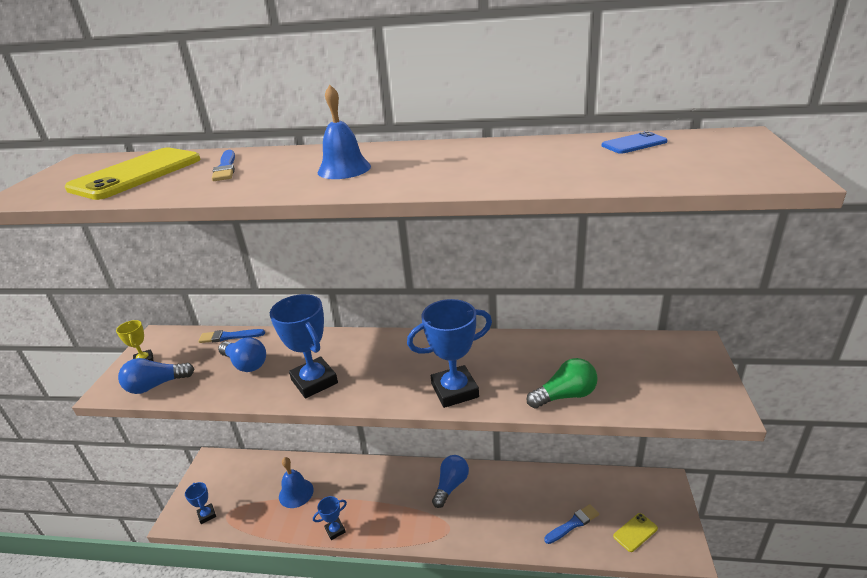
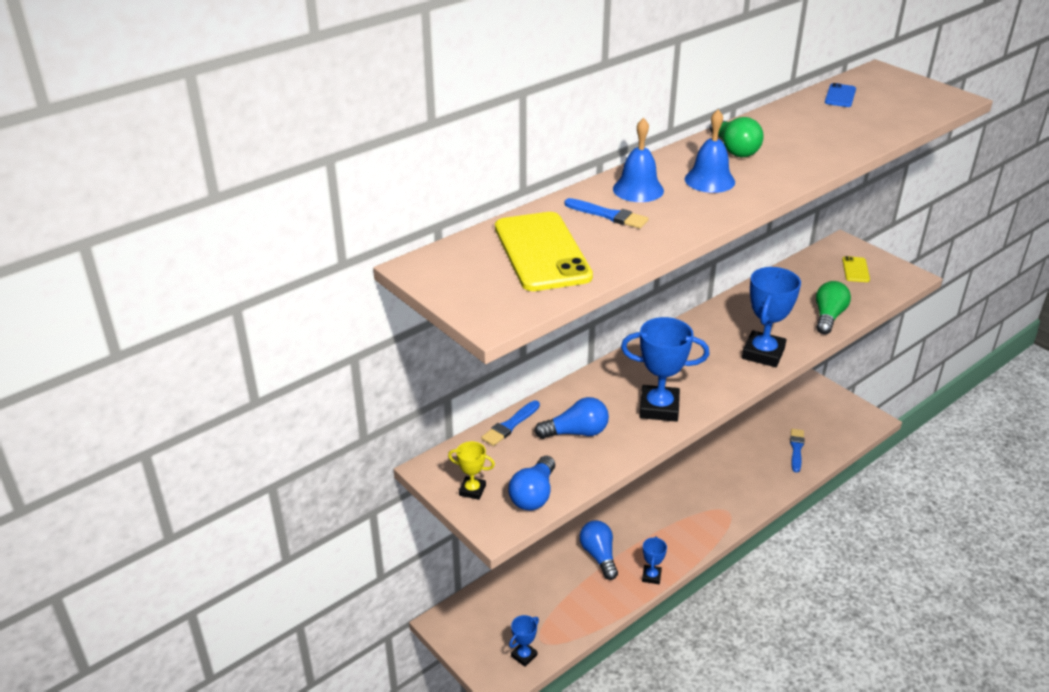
camera: 50 degrees left, 5 degrees up
(207, 515) = (524, 656): blue trophy -> blue trophy turned 60 degrees counterclockwise
(296, 493) = (575, 580): blue bell -> blue bell (638, 189)
(422, 156) = (734, 149): none -> green light bulb
(451, 485) = (686, 484): blue light bulb -> blue light bulb (599, 556)
(635, 532) = (835, 427): yellow phone -> yellow phone (855, 270)

